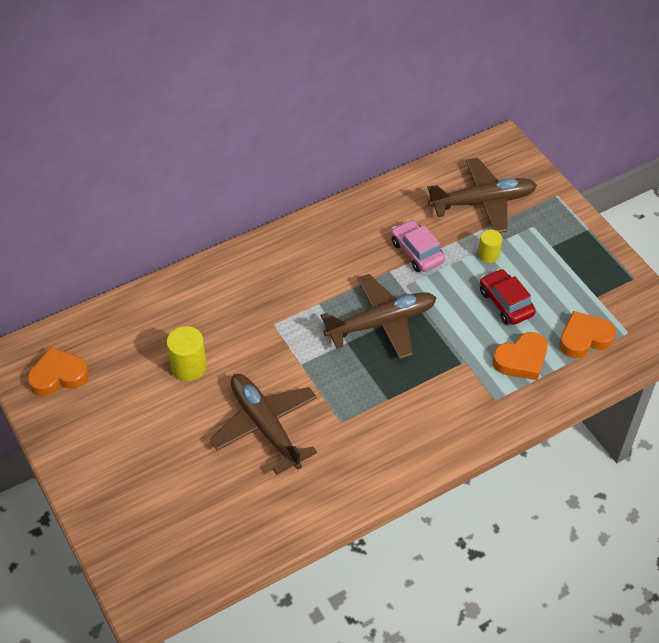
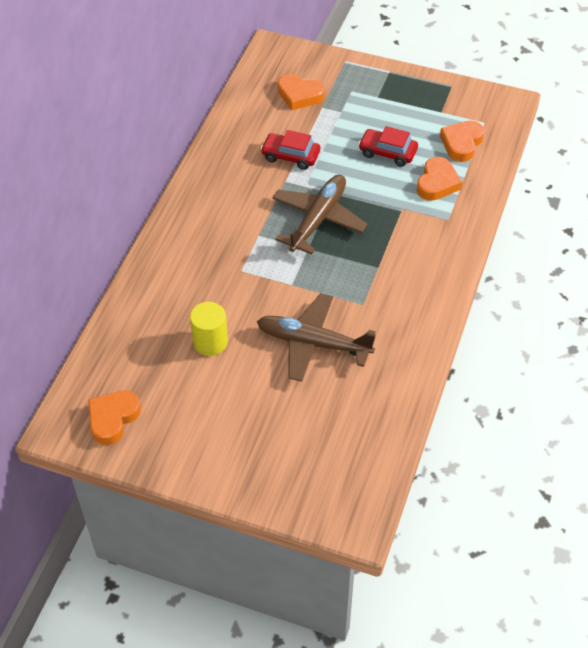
camera: 40 degrees left, 0 degrees up
(417, 252) = (290, 156): pink car -> red car
(482, 202) = (299, 95): brown plane -> orange heart
(488, 255) = (342, 128): yellow cylinder -> none

